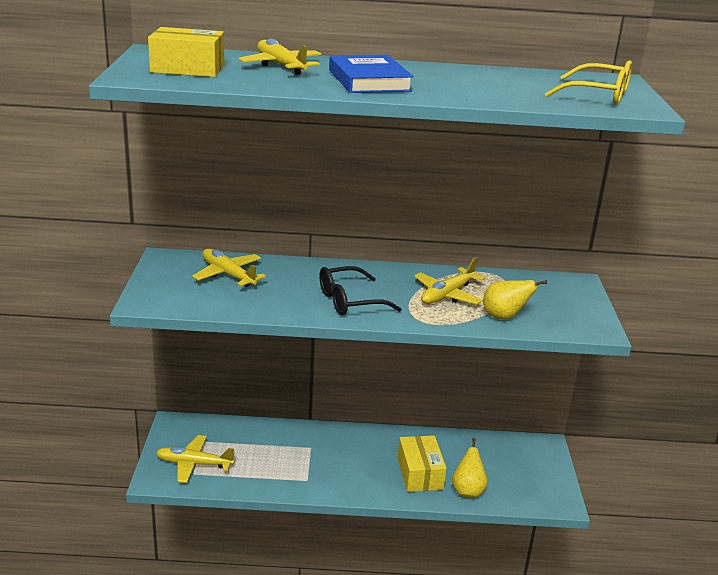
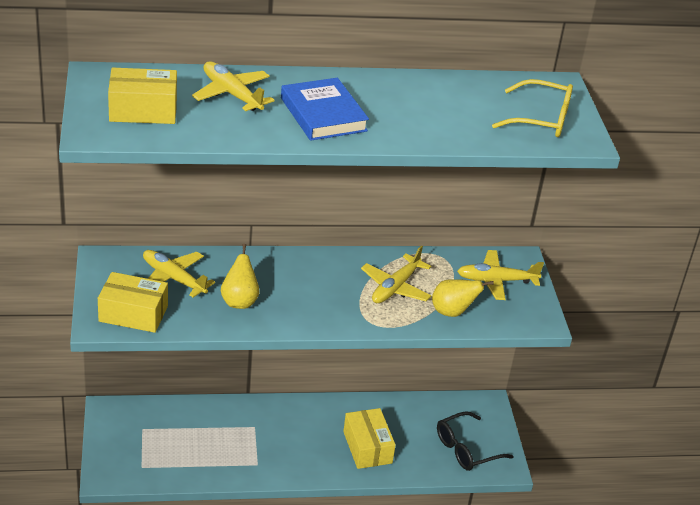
camera: 10 degrees left, 10 degrees up
(180, 297) = (133, 313): none -> yellow box
(194, 464) = (140, 456): yellow plane -> yellow plane (496, 281)
(349, 301) = (301, 304): black glasses -> black glasses (466, 449)
(468, 491) = (416, 462): yellow pear -> yellow pear (239, 301)

